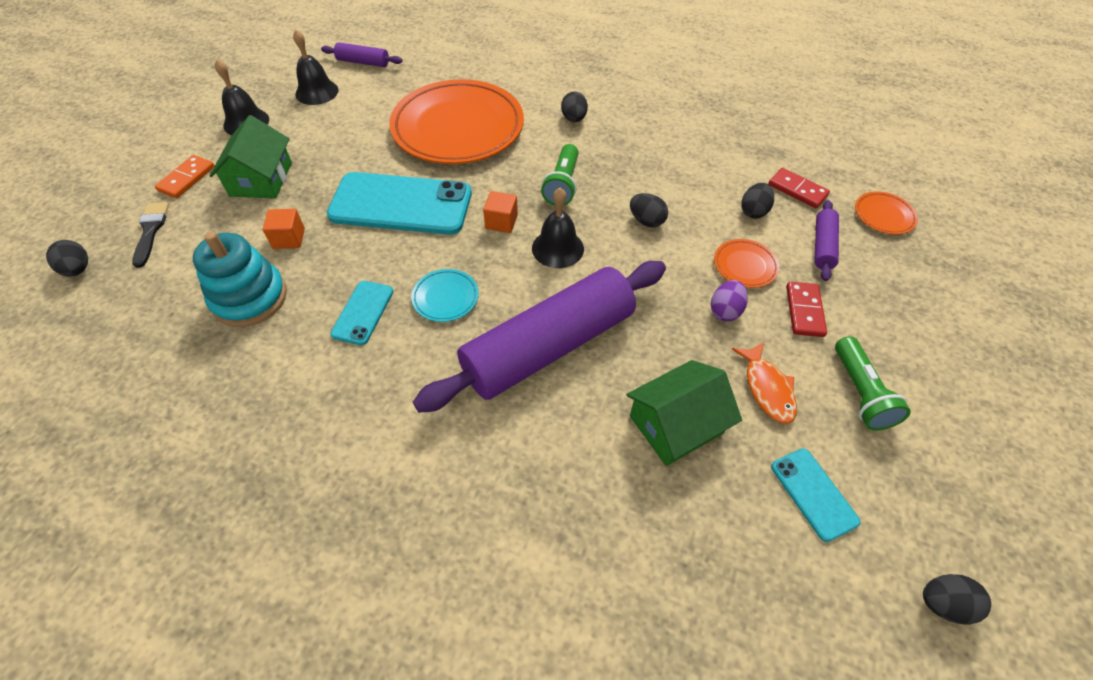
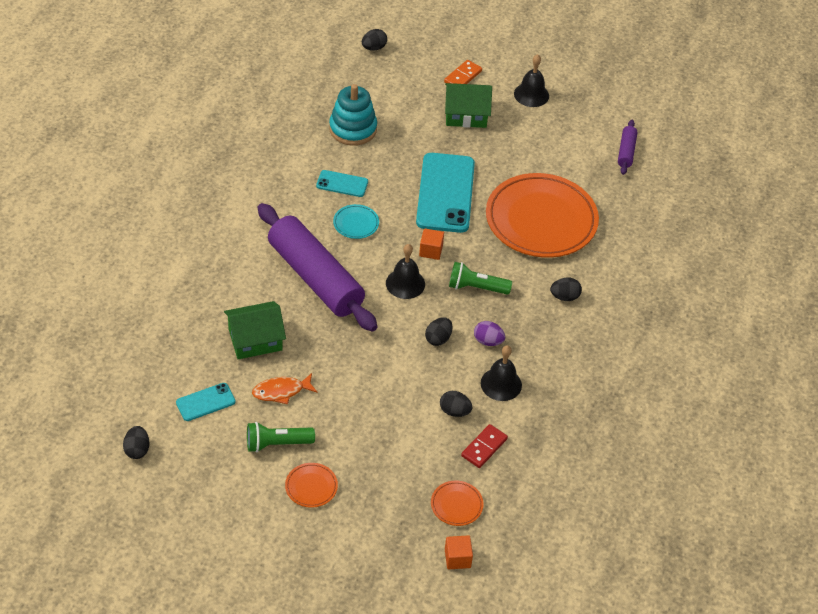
camera: 85 degrees right, 5 degrees down
(151, 231) = (410, 71): black brush -> none
(186, 179) = (463, 76): orange domino -> orange domino turned 75 degrees counterclockwise
(289, 238) = (406, 139): orange cube -> orange cube (457, 558)
(317, 92) = (577, 128): black bell -> black bell (501, 384)
(676, 424) = (255, 339): green house -> green house turned 75 degrees counterclockwise
(725, 311) = (348, 377): purple egg -> purple egg (488, 341)
(745, 266) = (393, 396): orange plate -> orange plate (311, 487)
(804, 311) = (349, 426): red domino -> none
(822, 246) = (417, 452): purple rolling pin -> none

